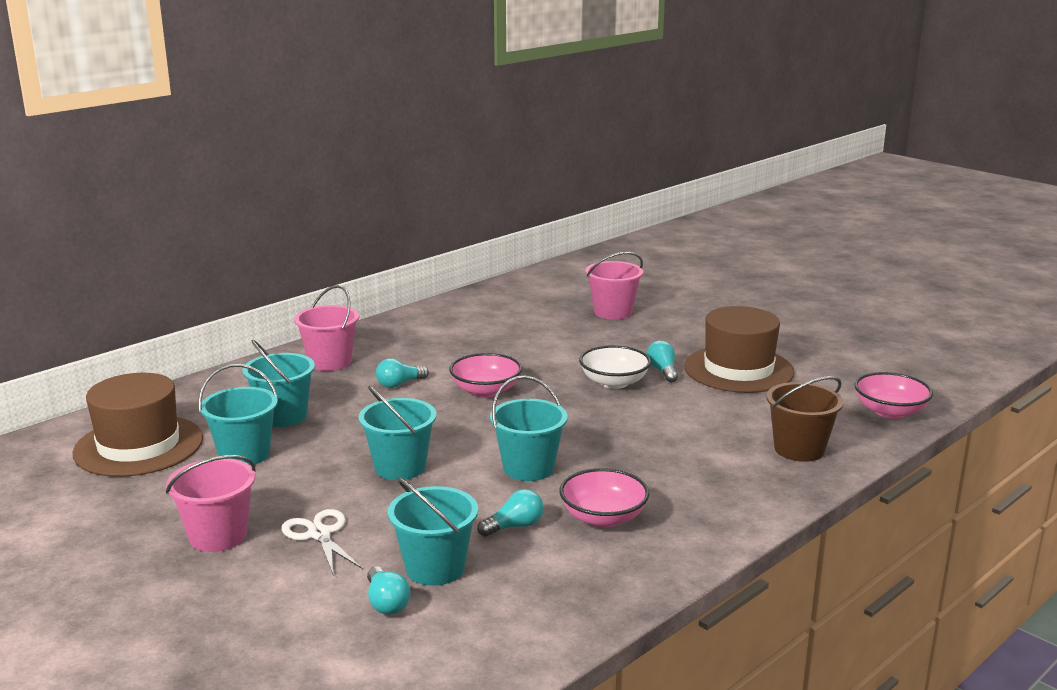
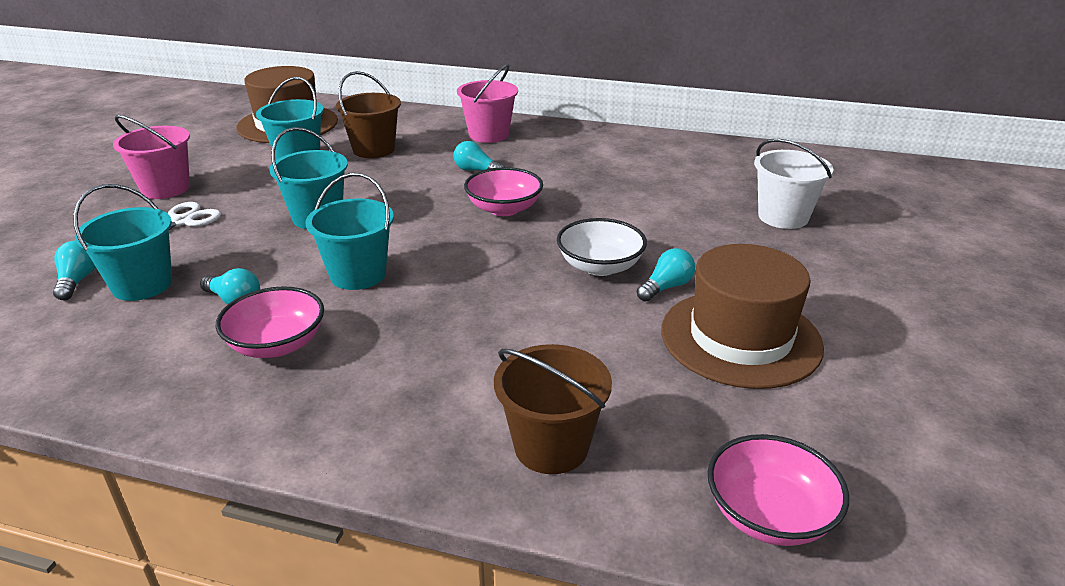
camera: 60 degrees right, 10 degrees up
(283, 416) = (373, 149): turquoise bucket -> brown bucket
(386, 603) = (78, 281): turquoise light bulb -> turquoise light bulb turned 135 degrees clockwise
(613, 312) = (783, 217): pink bucket -> white bucket

